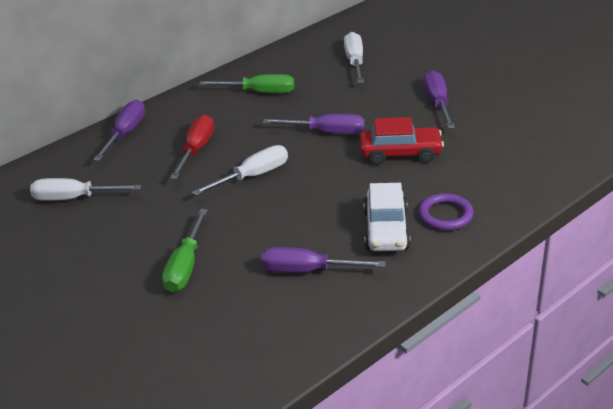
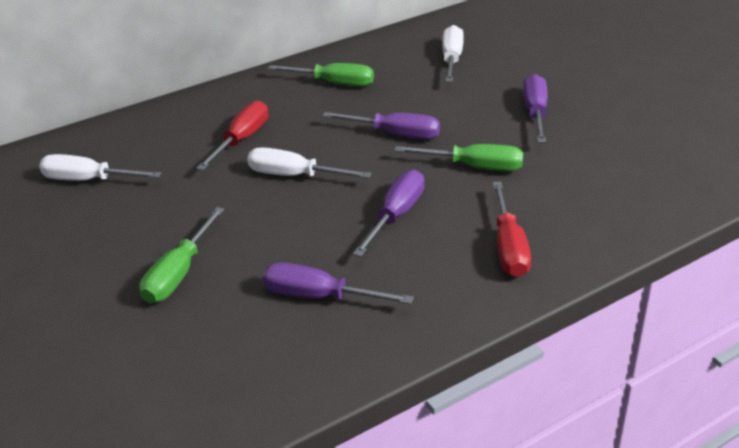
camera: 10 degrees right, 0 degrees up
(125, 133) = (172, 114): purple screwdriver -> purple screwdriver (396, 215)
(253, 176) = (294, 176): white screwdriver -> white screwdriver turned 135 degrees counterclockwise
(386, 230) = (430, 257): white car -> none
(400, 153) = (474, 167): red car -> green screwdriver
(445, 215) = (509, 247): purple ring -> red screwdriver

